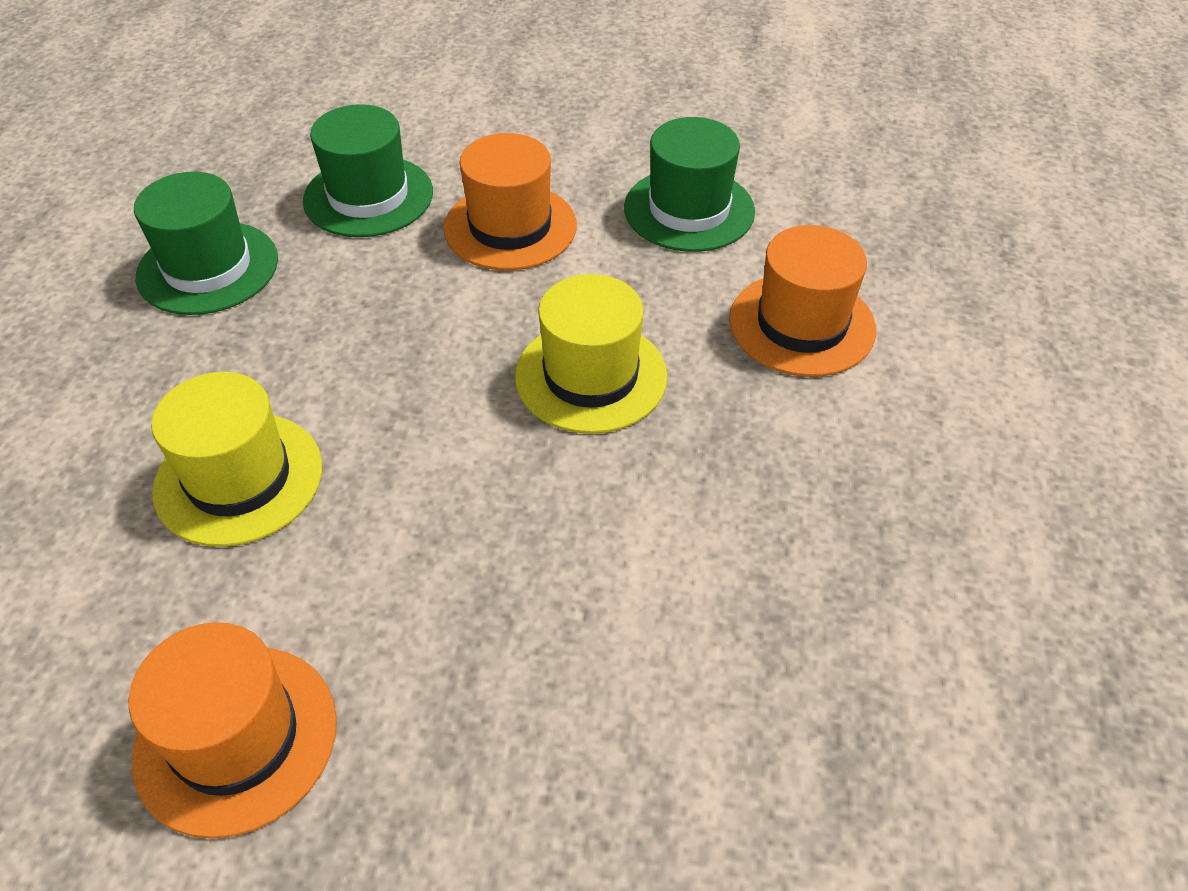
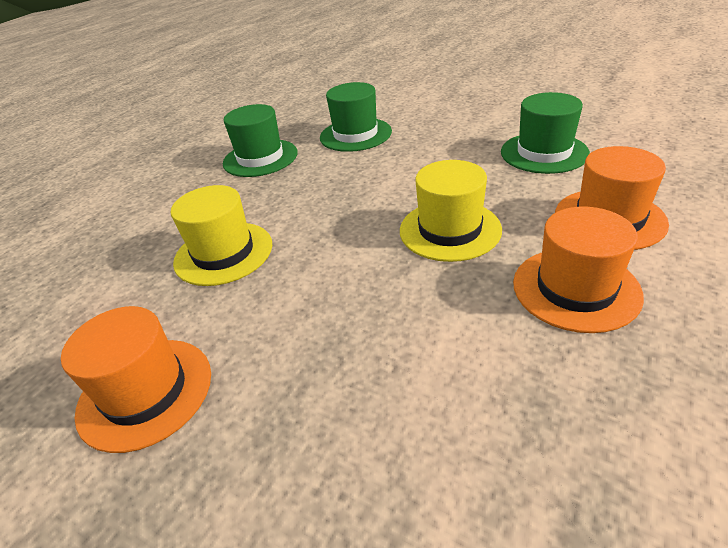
camera: 25 degrees right, 10 degrees down
(510, 227) = (428, 153): orange hat -> orange hat (575, 288)

